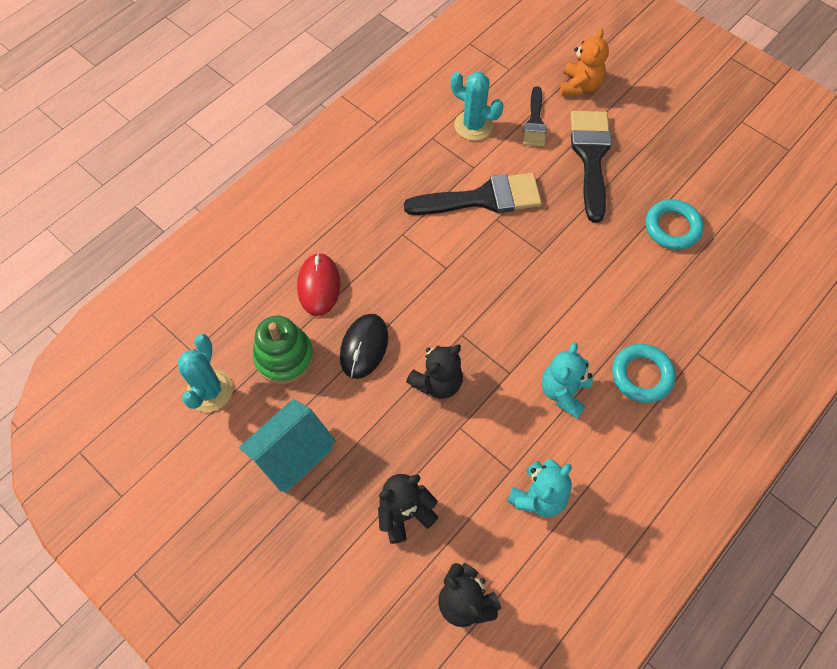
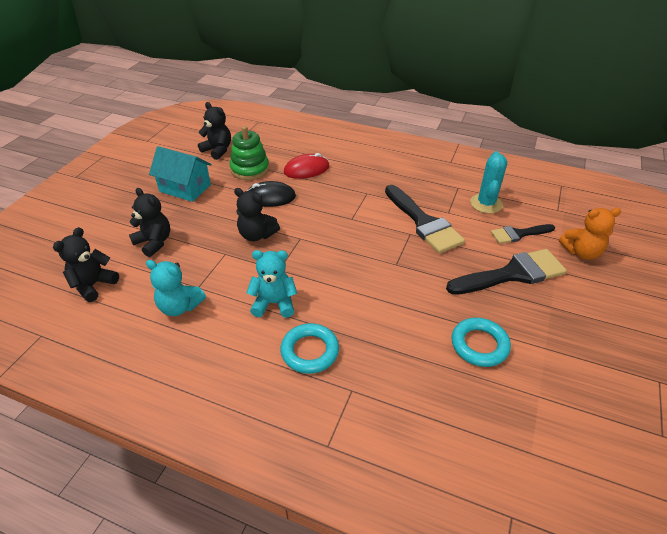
camera: 70 degrees right, 20 degrees down
(210, 391) = (217, 150): turquoise cactus -> black teddy bear

